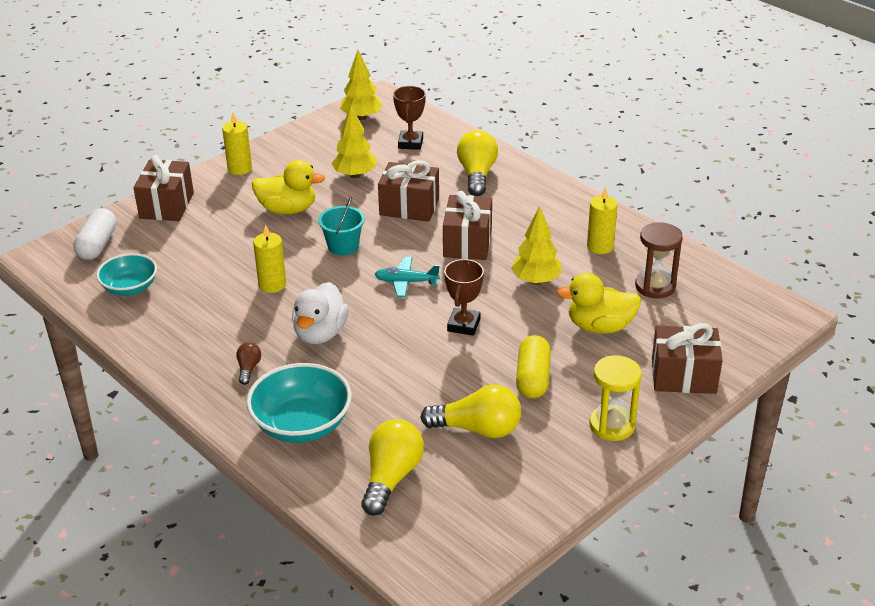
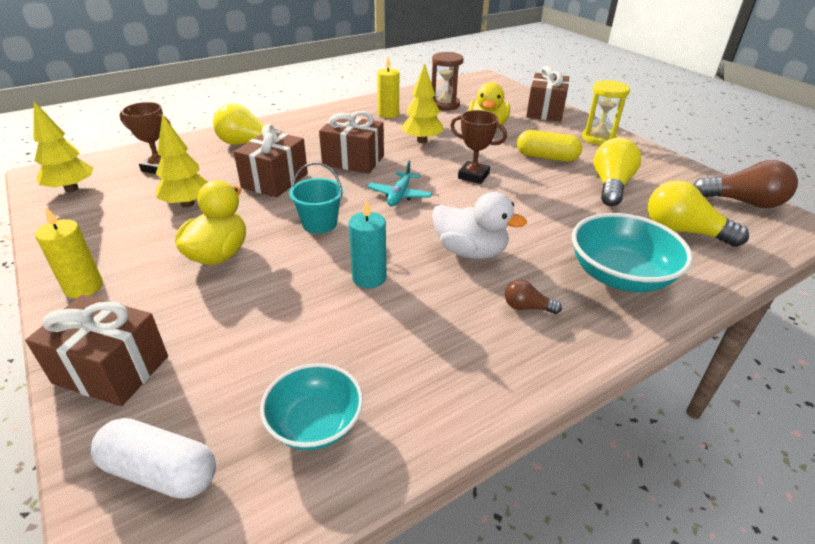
camera: 80 degrees left, 0 degrees up
(272, 285) = (369, 278): yellow candle -> turquoise candle
(475, 541) = (742, 202): none -> brown light bulb

